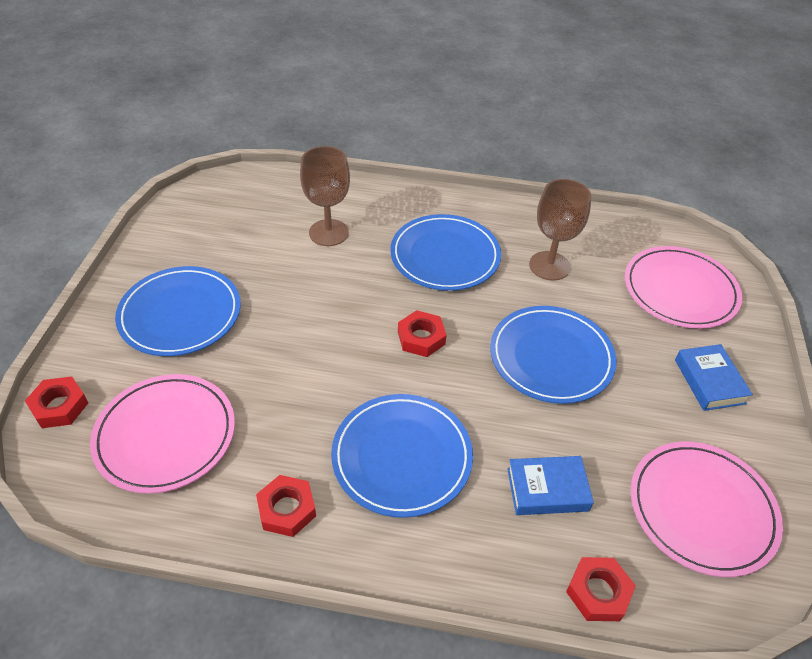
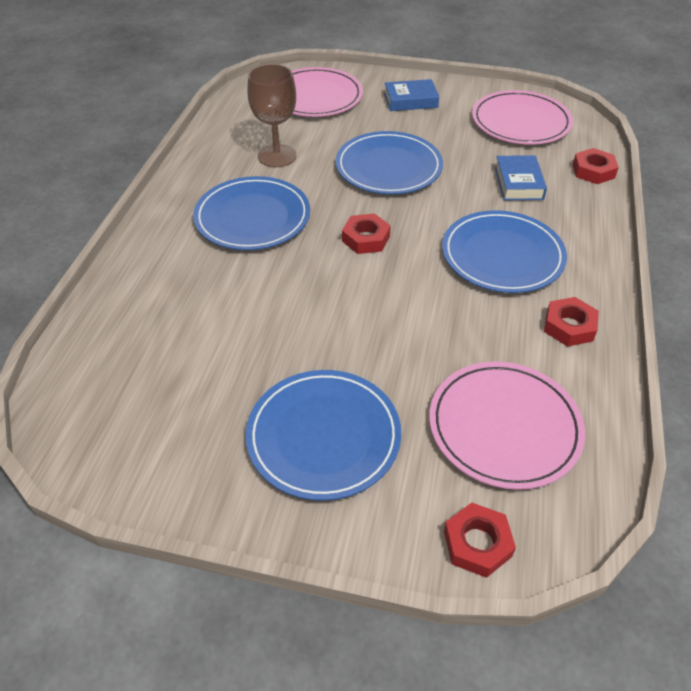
camera: 85 degrees left, 0 degrees up
(328, 233) = (196, 304): brown goblet -> none

